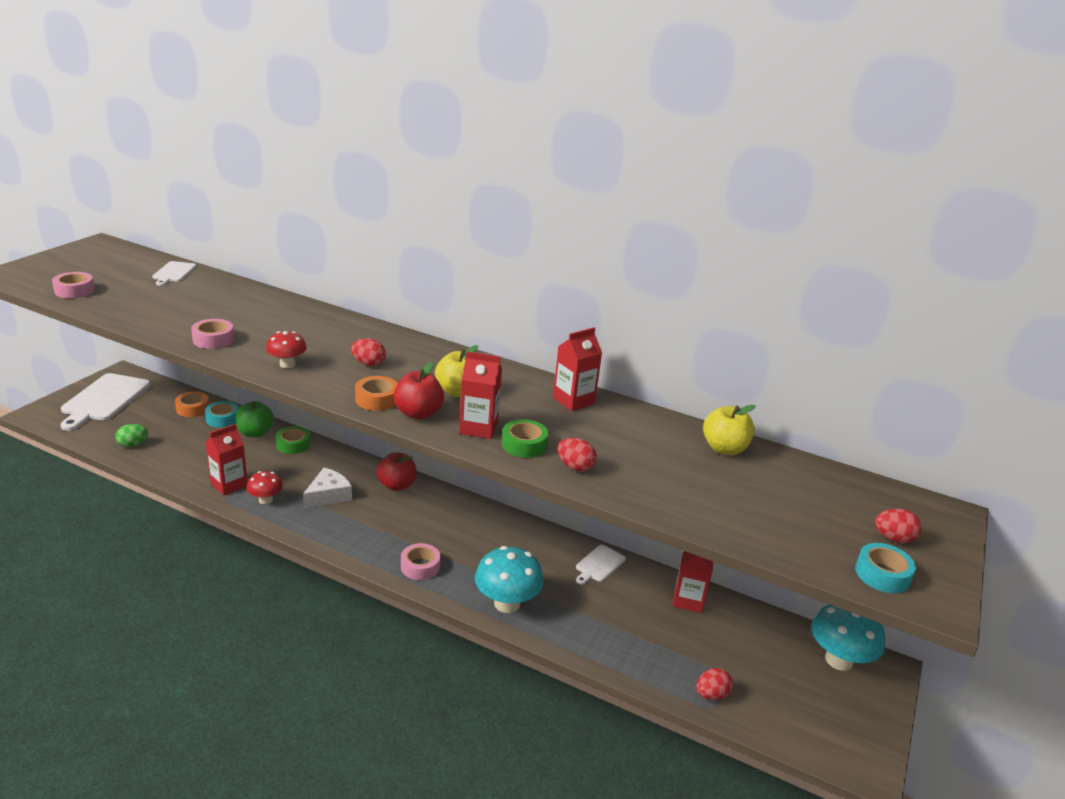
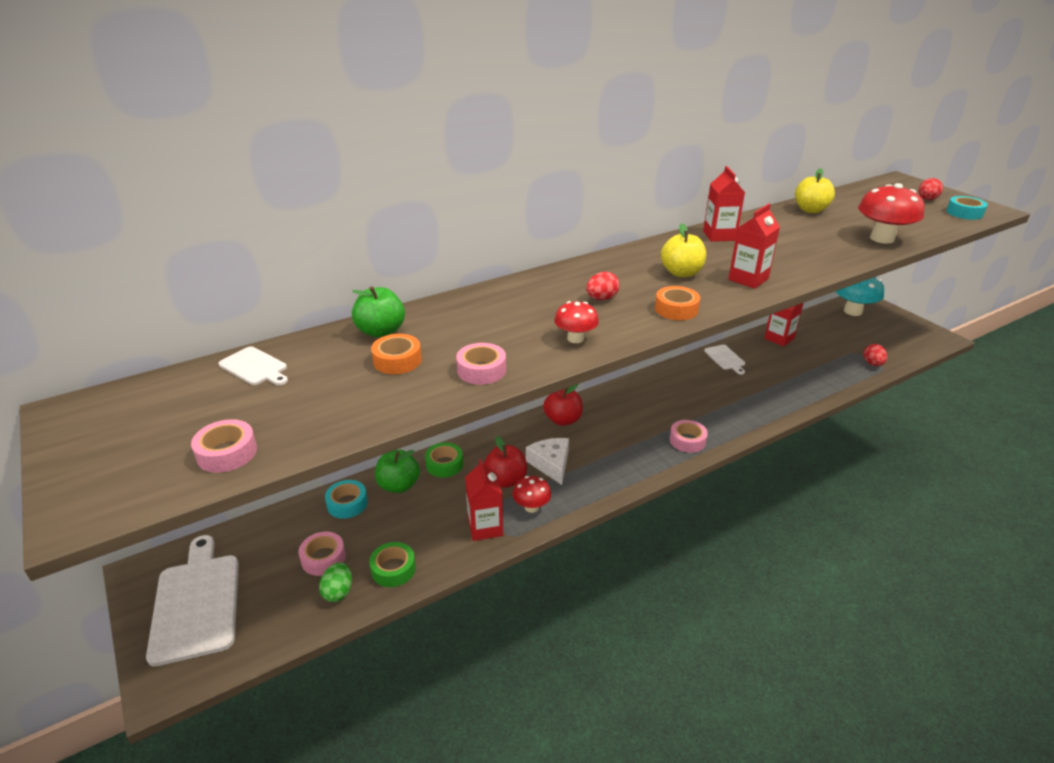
camera: 55 degrees left, 5 degrees up
(104, 399) = (197, 602): white cutting board -> white cutting board turned 150 degrees counterclockwise
(162, 428) = (323, 558): none -> pink tape
(192, 409) = (301, 523): orange tape -> orange tape (397, 360)
(246, 296) = (381, 332): none -> green apple
(418, 413) = (712, 297): red apple -> red apple (506, 480)
(507, 603) = (752, 412): turquoise mushroom -> none
(524, 445) = (782, 269): green tape -> green tape (393, 569)
(575, 467) = (821, 260): red egg -> none
(691, 506) = (882, 238): none -> red mushroom

